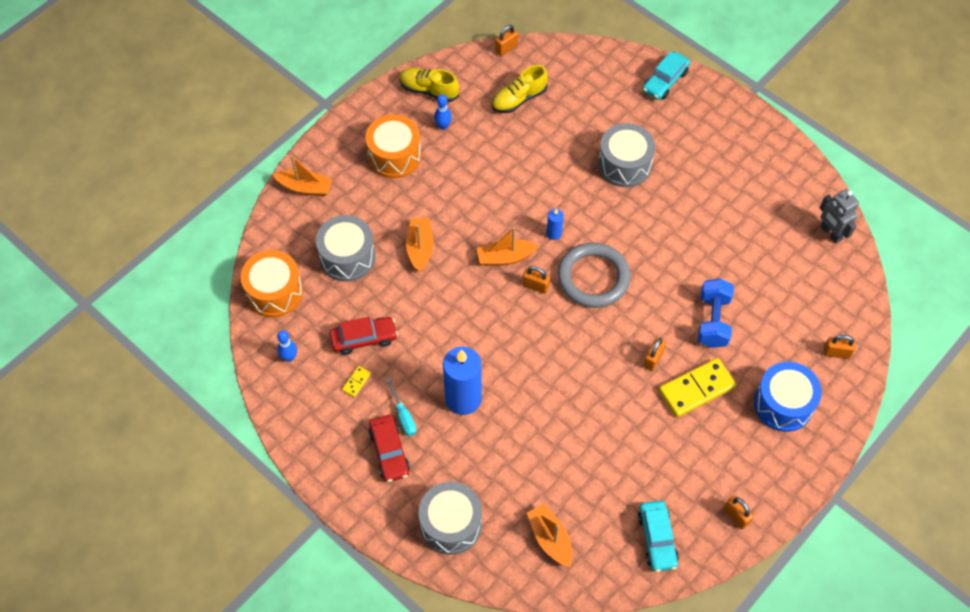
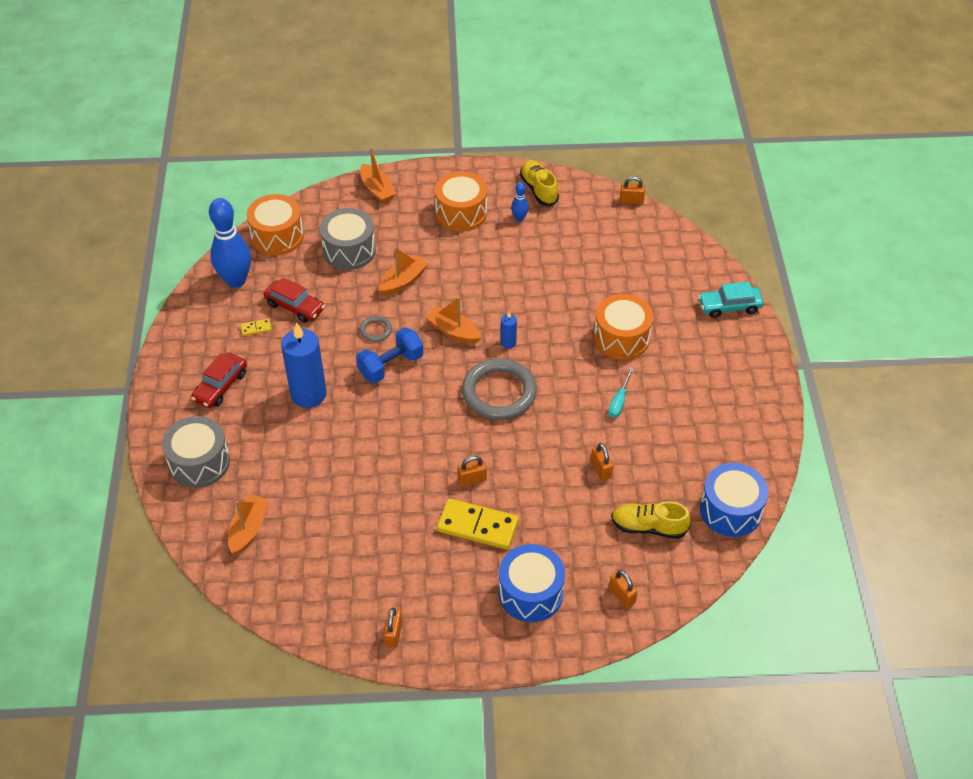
camera: 45 degrees right, 10 degrees down
(289, 357) = (236, 280): blue bowling pin -> blue bowling pin, size x2.18
(403, 416) = (257, 372): turquoise screwdriver -> turquoise screwdriver (619, 401)
(449, 305) = (376, 330): none -> grey ring
(519, 99) = (597, 239): yellow shoe -> yellow shoe (648, 527)
(535, 286) = (450, 365): orange padlock -> orange padlock (601, 470)
(624, 164) = (621, 338): grey drum -> orange drum
(657, 539) = (318, 596): turquoise car -> none
(713, 321) = (551, 492): blue dumbbell -> blue dumbbell (391, 365)
(830, 233) = (730, 510): grey robot -> blue drum

